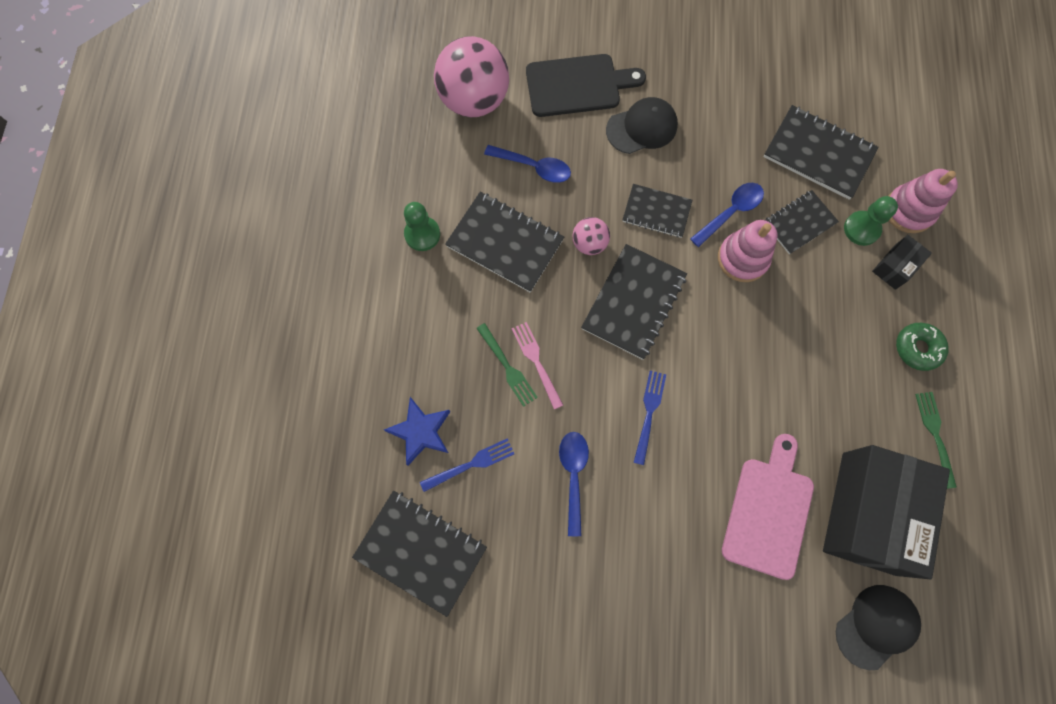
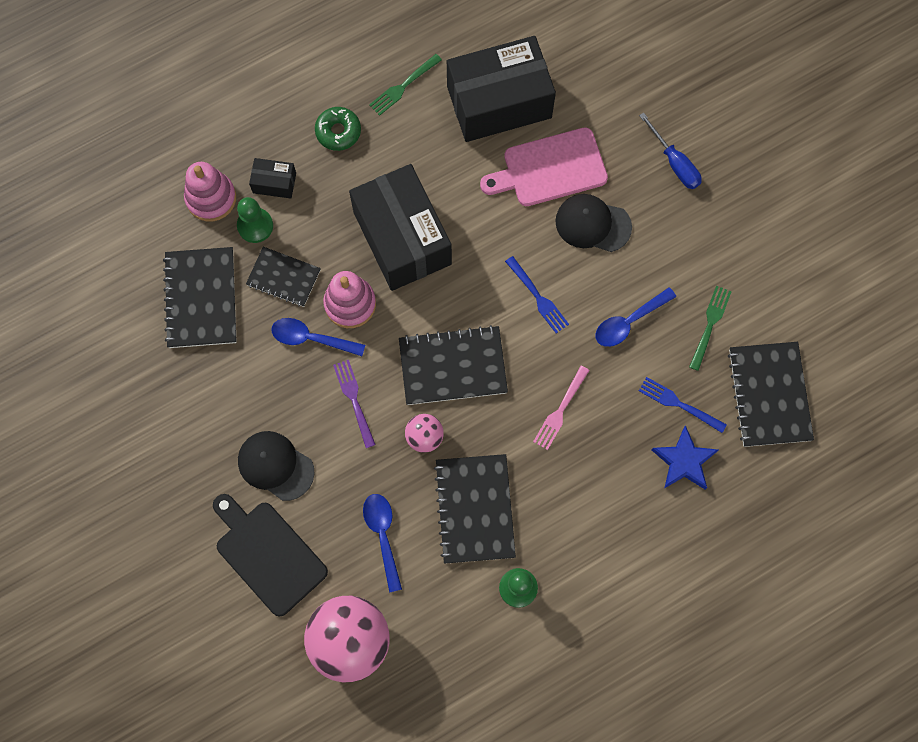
camera: 125 degrees left, 0 degrees up
(507, 367) = (582, 430): green fork -> green fork (710, 324)
(649, 413) = (538, 297): blue fork -> blue fork turned 105 degrees counterclockwise
(656, 212) = (354, 400): black notebook -> purple fork
(702, 639) = (674, 163): none -> blue screwdriver
(778, 336) = (402, 238): none -> black box
(876, 626) = (577, 58): black cap -> black cap (592, 224)

